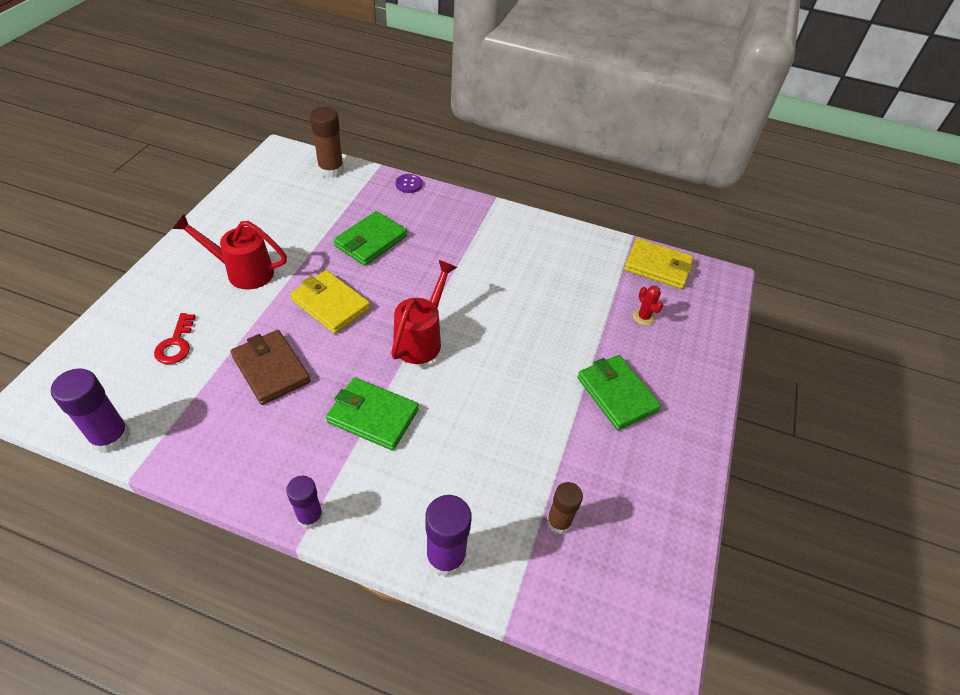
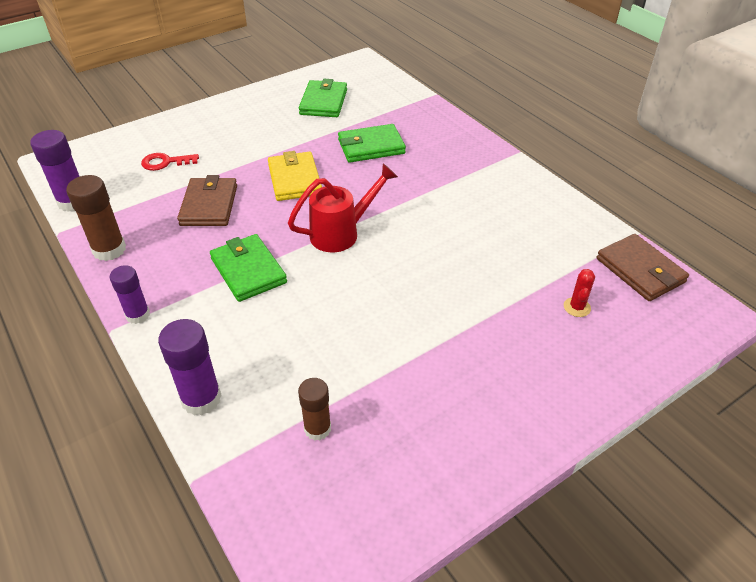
camera: 40 degrees right, 5 degrees down
(176, 344) = (165, 162): red key -> red key turned 45 degrees clockwise
(242, 271) = (254, 133): red watering can -> none
(331, 170) = (389, 85): brown glue stick -> brown glue stick (109, 250)
(409, 184) = (446, 116): purple button -> none
(617, 394) = (479, 358): green wallet -> green wallet (323, 102)
(657, 267) = (640, 270): yellow wallet -> brown wallet

